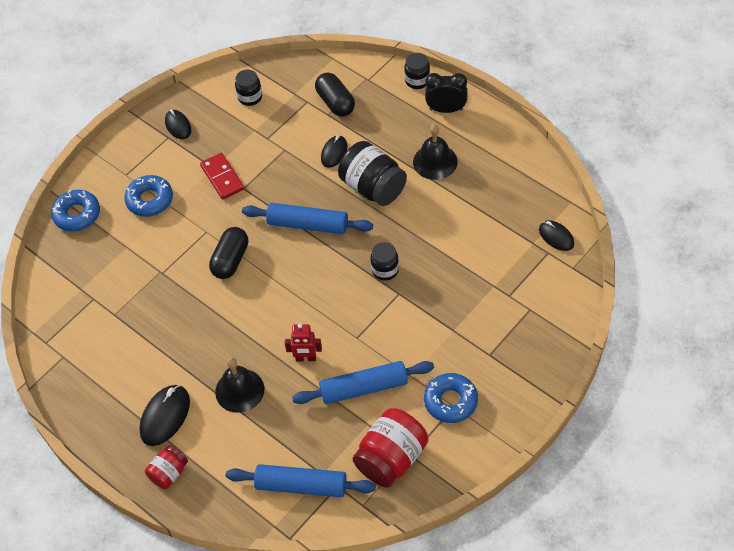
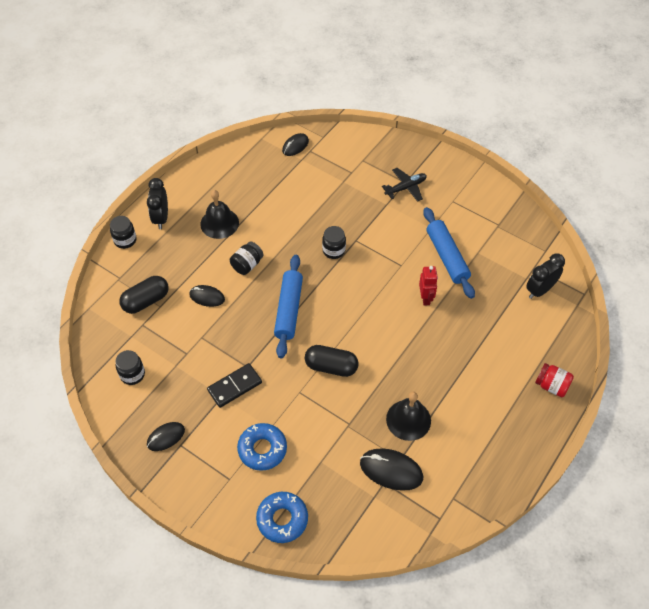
camera: 100 degrees left, 0 degrees up
(165, 416) = (499, 397): black mouse -> black mouse (391, 470)
(222, 177) = (234, 386): red domino -> black domino
(239, 390) = (464, 343): black bell -> black bell (408, 420)
(301, 486) = (539, 290): blue rolling pin -> black clock
(373, 187) = (247, 265): black jar -> black jar, size x0.56
(391, 459) = (504, 235): red jar -> none
(450, 401) = (449, 203): blue donut -> none
(479, 354) = (406, 188): none -> black plane

